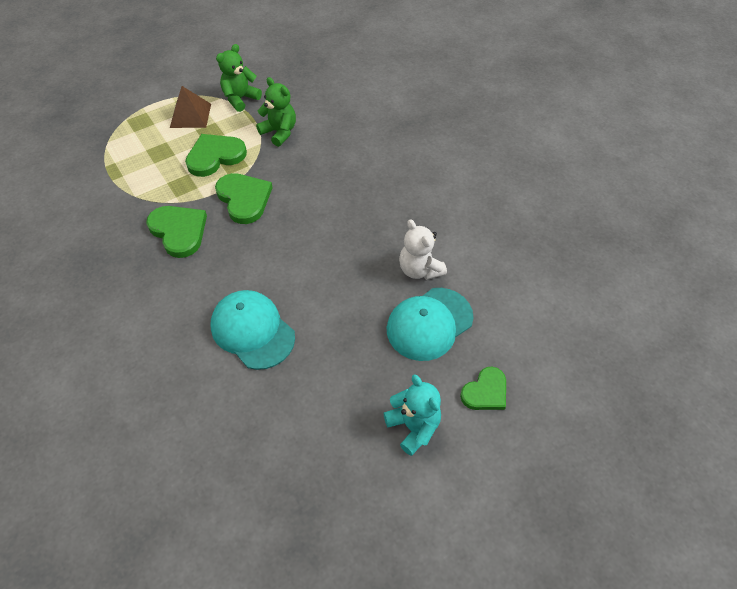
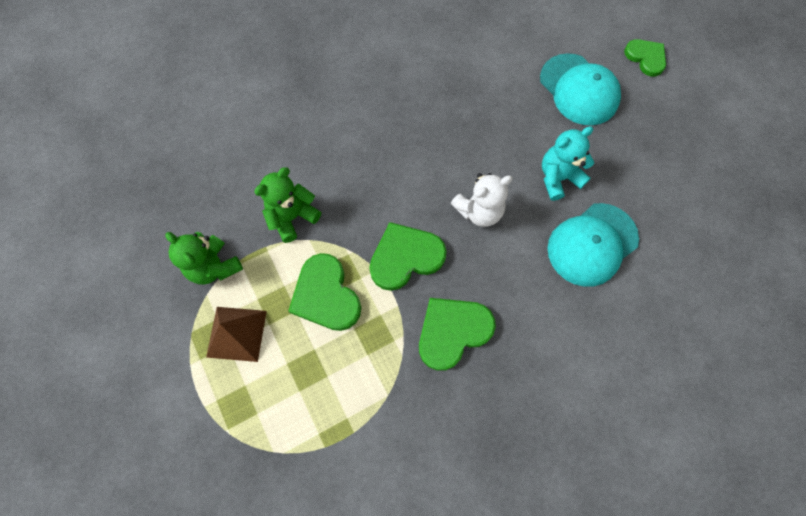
camera: 85 degrees left, 15 degrees up
(413, 426) = (683, 113): turquoise teddy bear -> turquoise teddy bear (558, 178)
(419, 269) = (515, 90): white teddy bear -> white teddy bear (479, 211)

